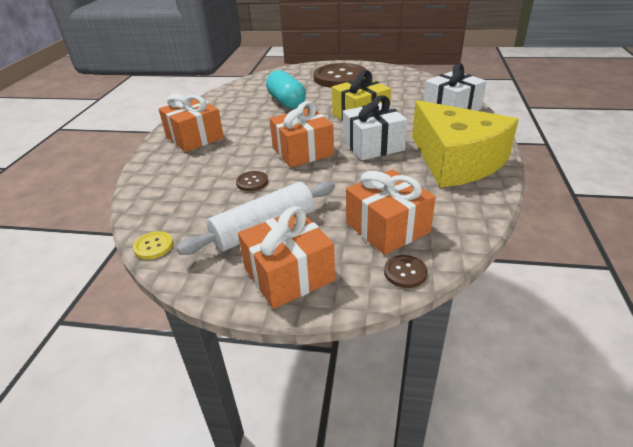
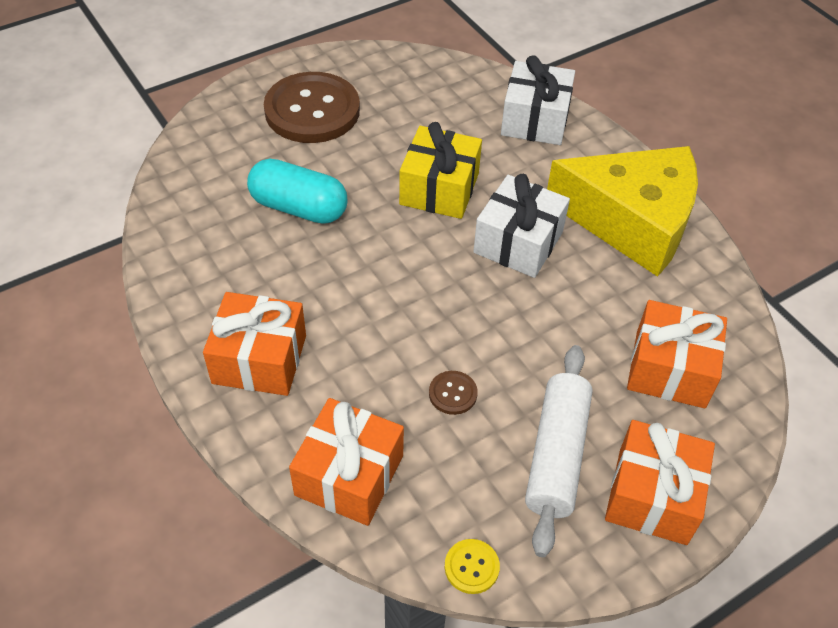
camera: 45 degrees left, 15 degrees up
(302, 151) = (447, 302): orange gift -> orange gift (349, 475)
(405, 272) = (742, 417): brown button -> none

